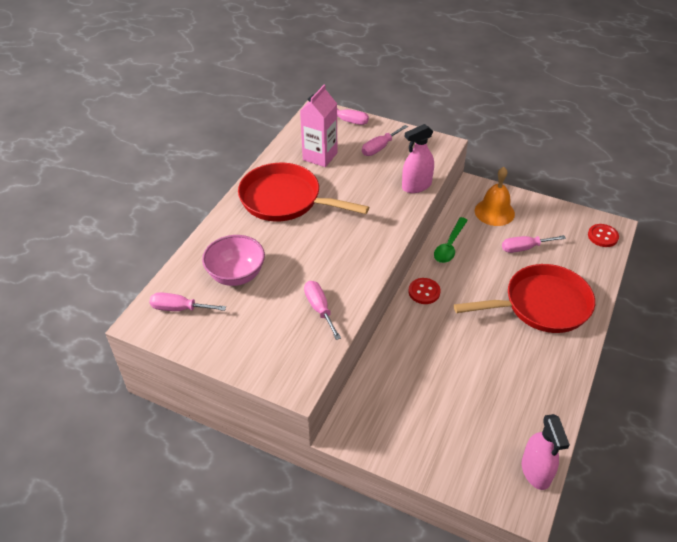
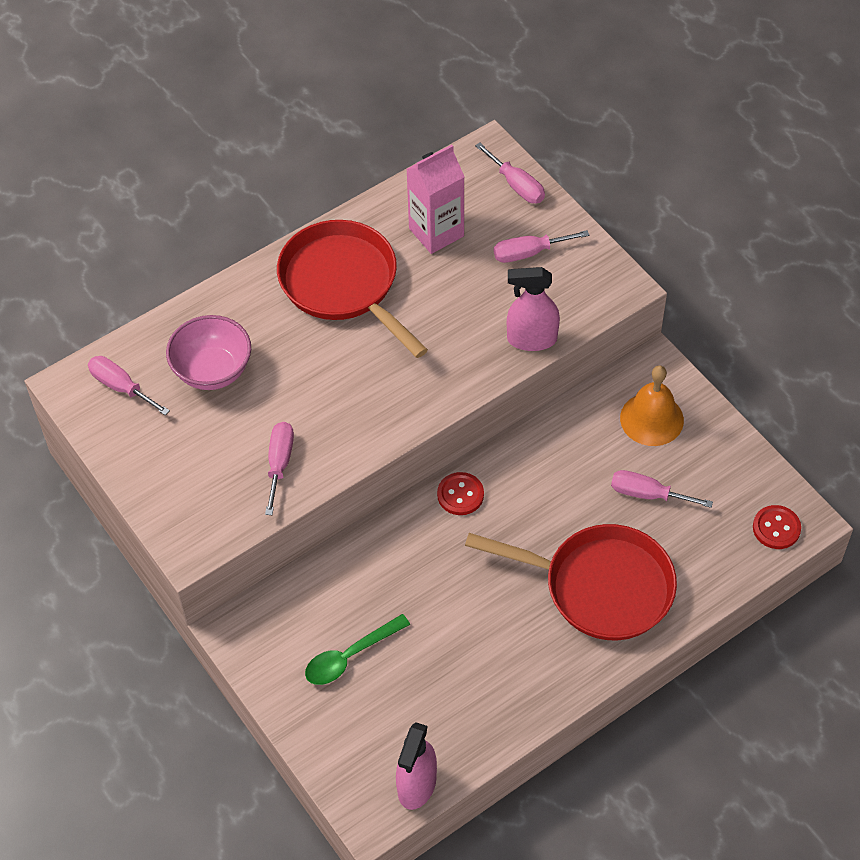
camera: 30 degrees right, 10 degrees up
(449, 246) = (546, 443): green spoon -> green spoon (350, 656)

